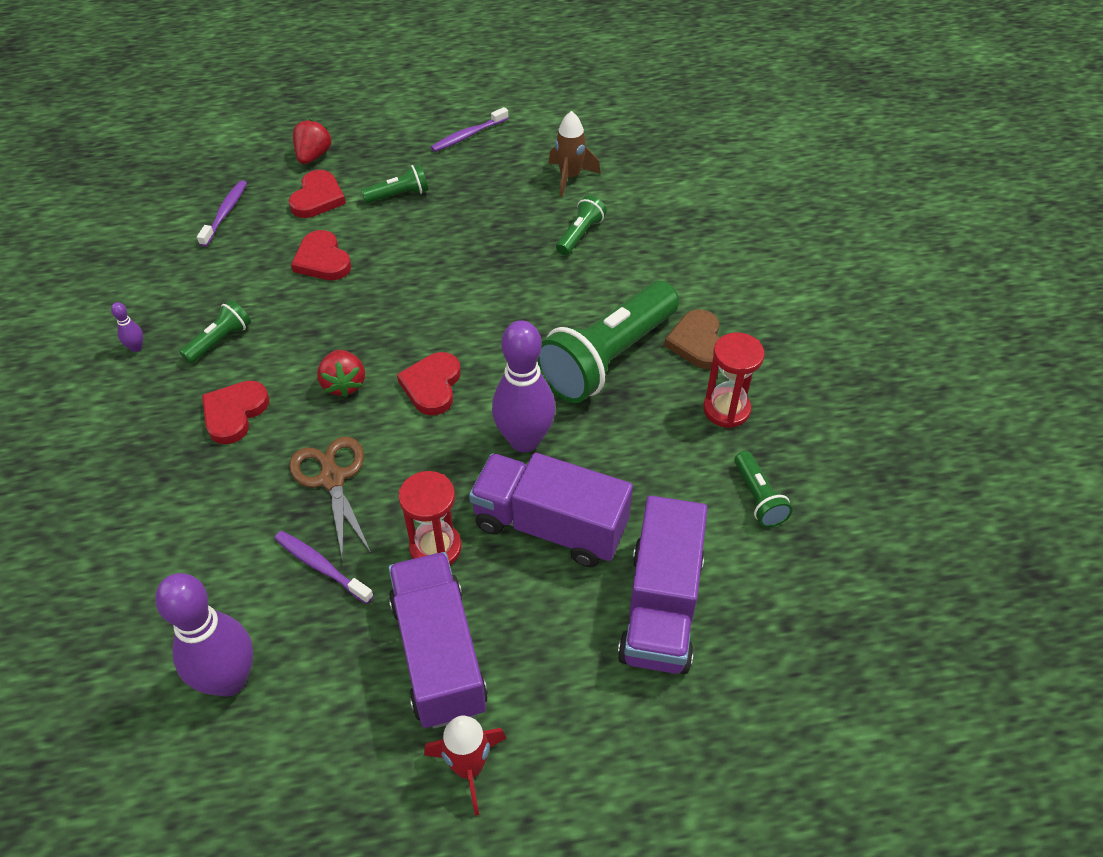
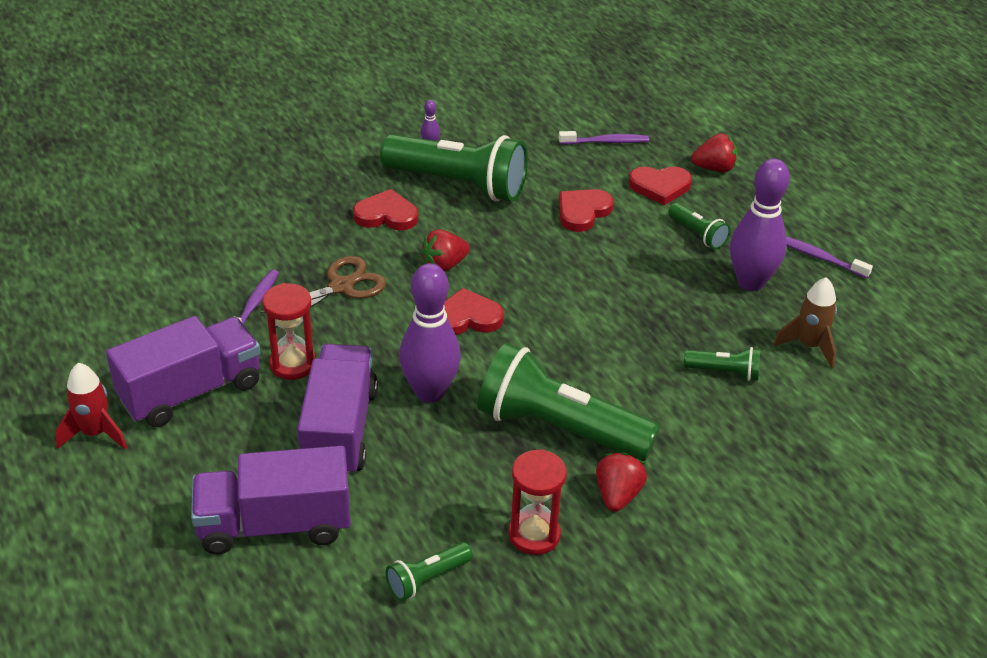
camera: 70 degrees right, 10 degrees down
(220, 340) = (458, 184): green flashlight -> green flashlight, size x2.22
(229, 680) = (143, 287): purple bowling pin -> purple bowling pin (750, 282)
(697, 342) = (617, 495): brown heart -> red strawberry

